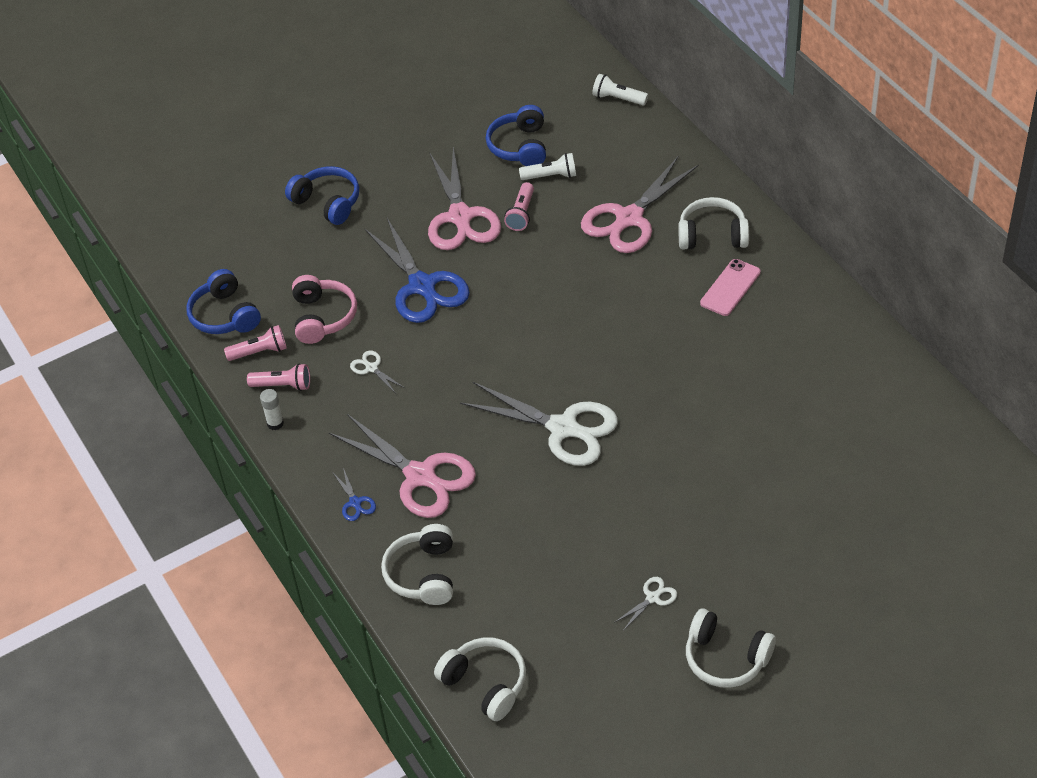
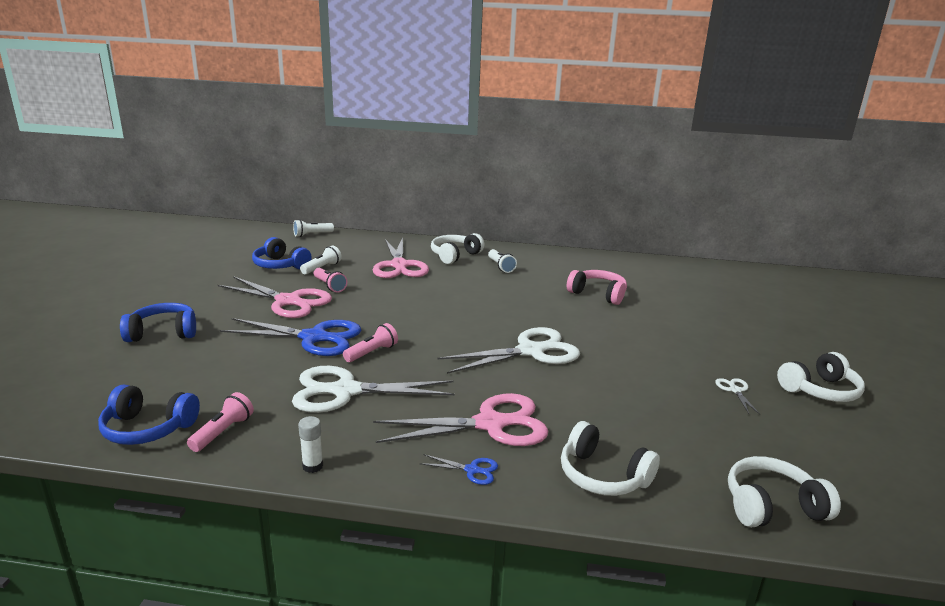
camera: 55 degrees left, 25 degrees down
(283, 385) = (281, 439): pink flashlight -> pink flashlight (372, 352)
(322, 317) = (255, 386): pink headphones -> pink headphones (598, 294)
(371, 368) = (345, 391): white scissors -> white scissors, size x2.40
(730, 288) = (500, 267): pink phone -> white flashlight

